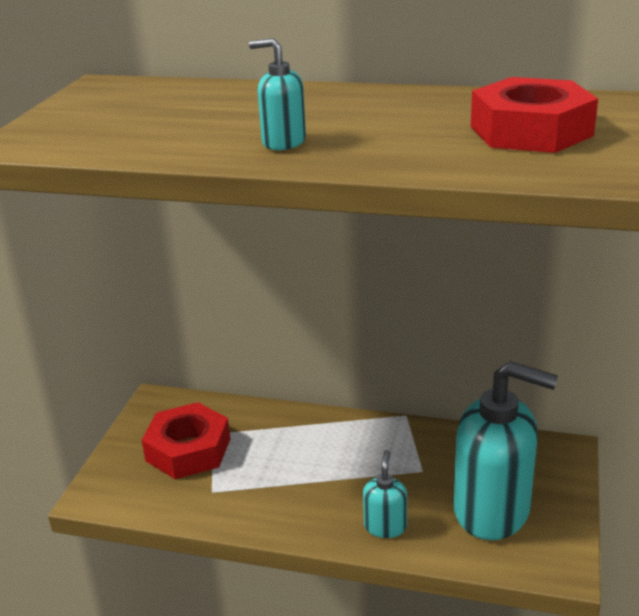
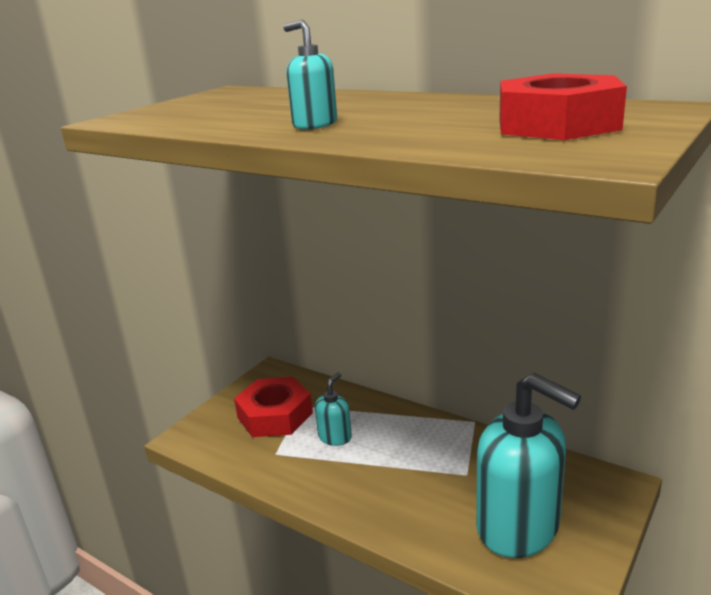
camera: 20 degrees right, 5 degrees down
(385, 526) = (408, 518): turquoise soap dispenser -> turquoise soap dispenser (335, 437)

